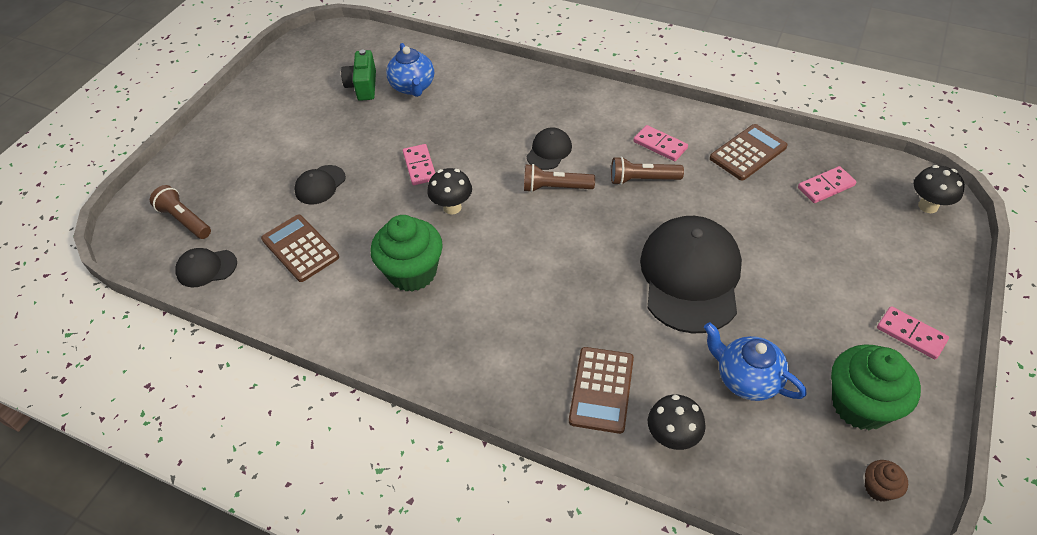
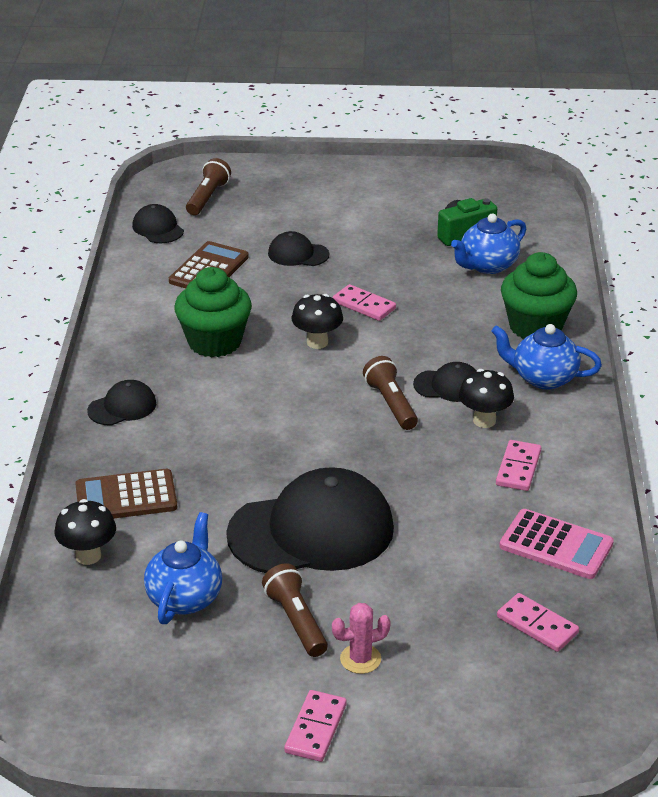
camera: 65 degrees right, 15 degrees down
(419, 166) = (364, 305): pink domino -> pink domino turned 75 degrees clockwise
(471, 362) = (122, 407): none -> black cap
(565, 102) = (543, 378): none -> blue teapot
(642, 179) = (447, 466): brown flashlight -> brown flashlight (296, 621)
(748, 153) = (556, 545): brown calculator -> pink calculator
(841, 288) = (360, 659): none -> pink cactus
(860, 405) = (188, 692): green cupcake -> green cupcake (535, 327)
(879, 488) = (83, 717): brown cupcake -> none
(928, 206) = (563, 730): black mushroom -> black mushroom (484, 420)

